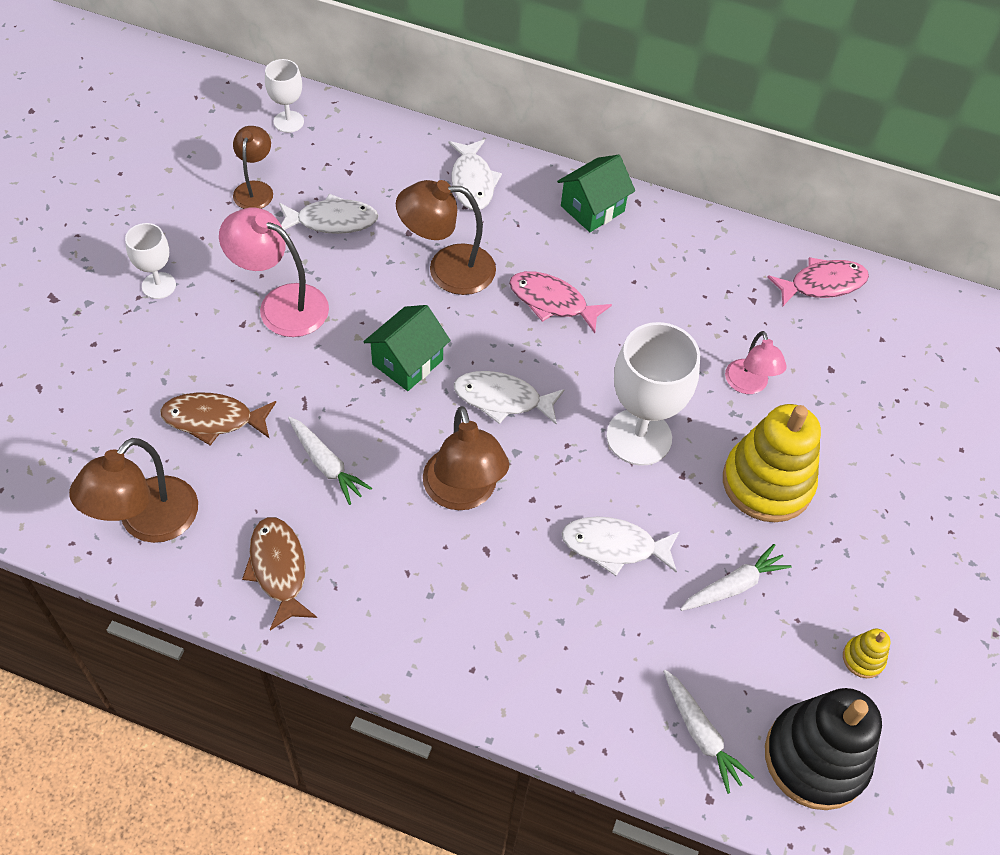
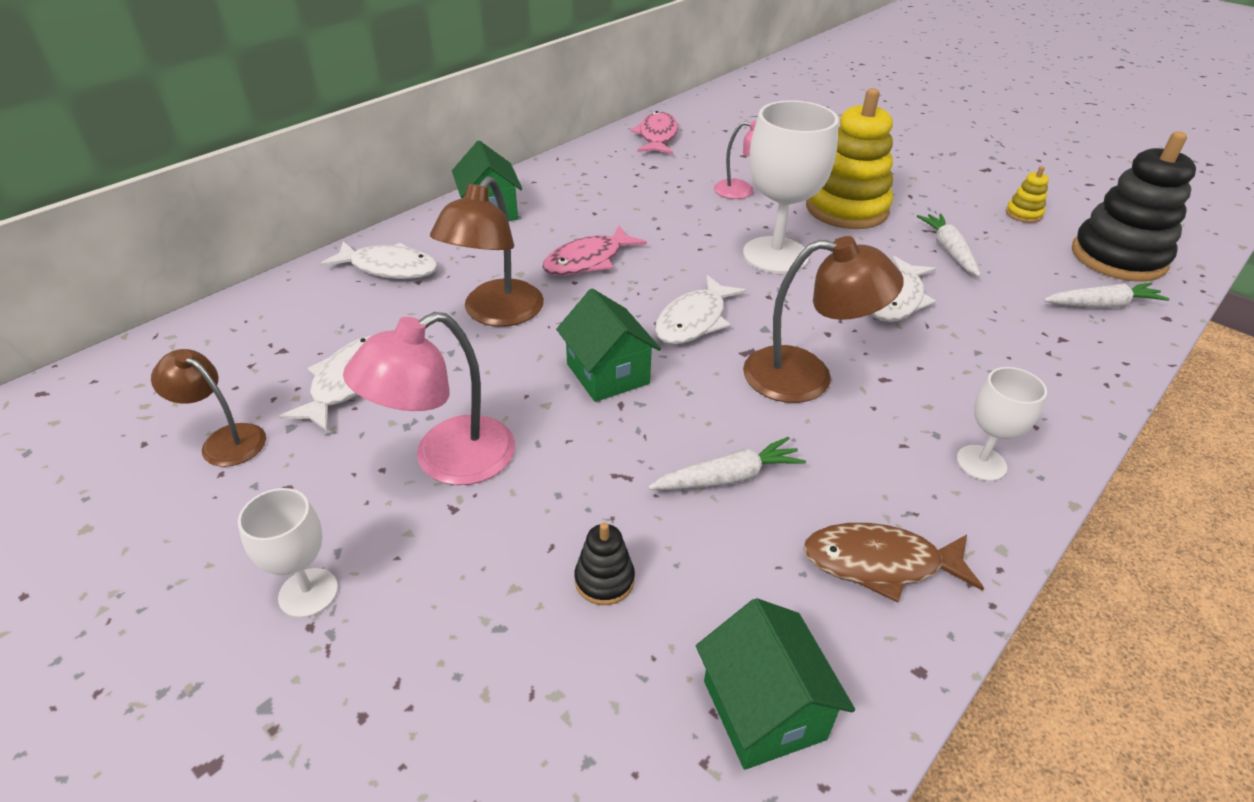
camera: 65 degrees left, 15 degrees down
(148, 522) = (764, 710): brown lamp -> green house
(213, 420) = (604, 580): brown fish -> black stacking toy
(288, 122) = (141, 381): white goblet -> white goblet (981, 463)

